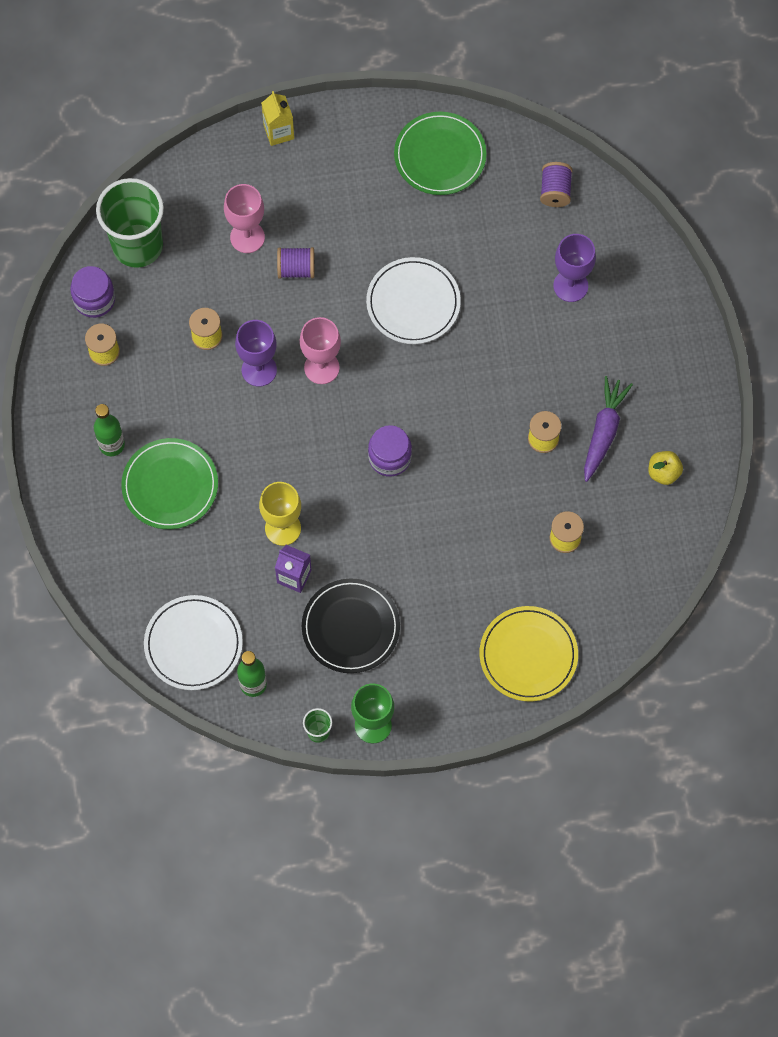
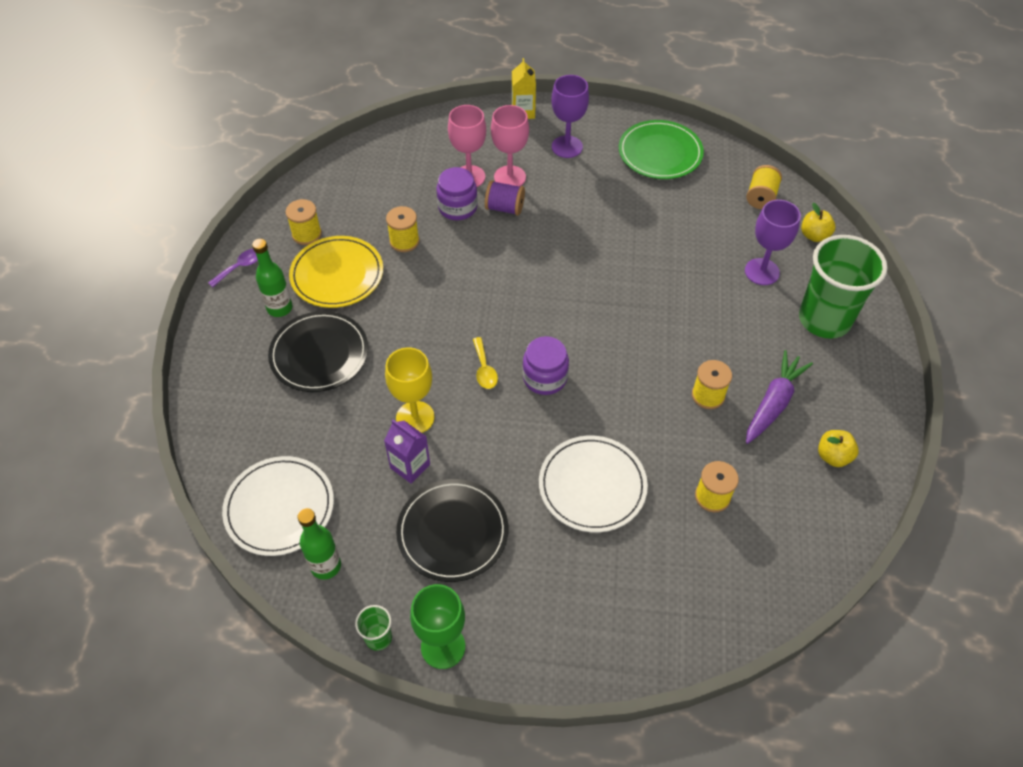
camera: 15 degrees right, 15 degrees down
(52, 408) = (240, 267): none -> purple spoon
(94, 299) = (316, 194): purple jar -> purple jar (457, 207)
(137, 245) = (371, 164): green cup -> green cup (824, 319)
(170, 485) = (319, 354): green plate -> black plate
(259, 370) = (442, 277): purple goblet -> purple goblet (567, 147)
(321, 367) = (502, 288): pink goblet -> pink goblet (510, 177)
(331, 462) = (484, 369): none -> yellow spoon
(413, 303) = (605, 255): white plate -> white plate (592, 486)
(528, 655) = (644, 612): yellow plate -> yellow plate (337, 275)
(555, 191) = (761, 197): purple spool -> yellow spool
(615, 228) = (814, 235): none -> yellow apple

